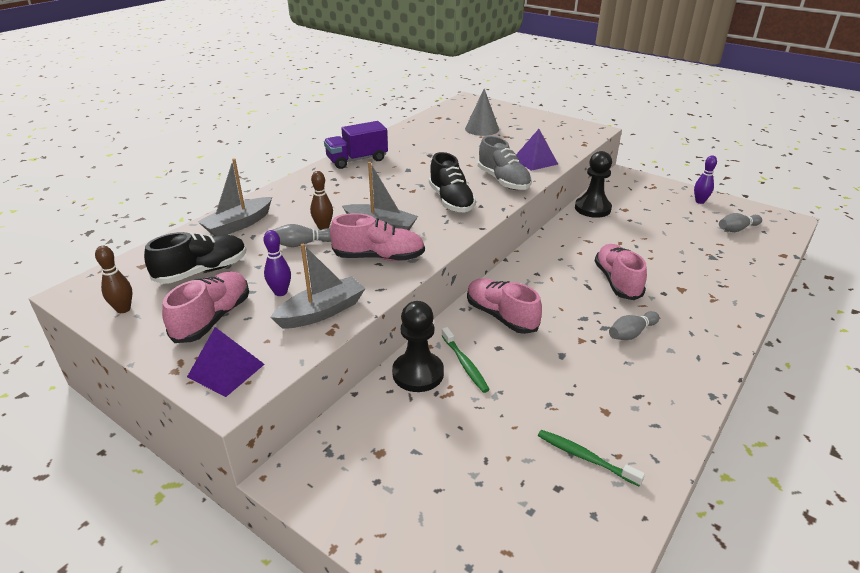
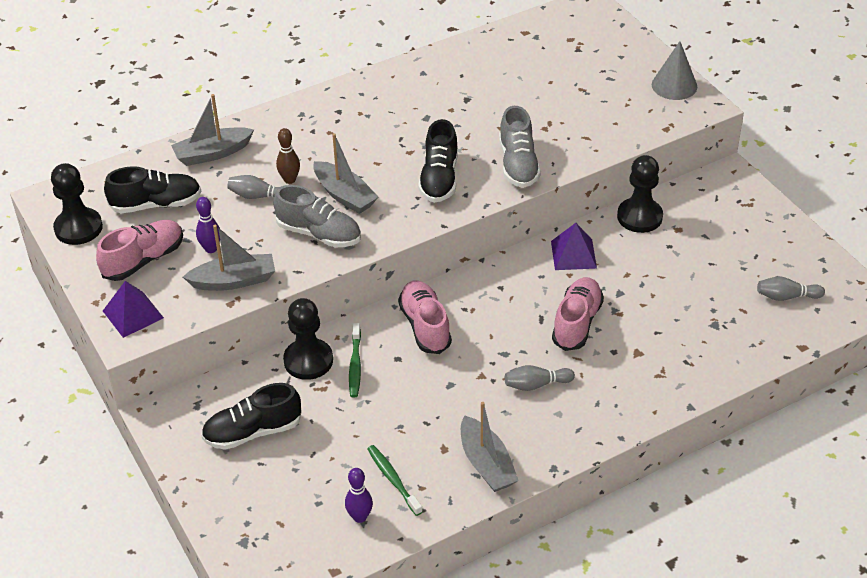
camera: 25 degrees right, 10 degrees up
(123, 309) = (78, 228): brown bowling pin -> black pawn
(357, 160) = (380, 87): purple truck -> none
(379, 257) = (319, 234): pink shoe -> grey shoe
(407, 459) = (252, 432): none -> black shoe
(482, 129) = (562, 68): grey cone -> grey cone (674, 85)
(535, 161) = (581, 142): purple pyramid -> purple pyramid (573, 254)
(654, 412) = (486, 464): none -> grey boat
(700, 201) = (784, 243): purple bowling pin -> purple bowling pin (360, 517)

